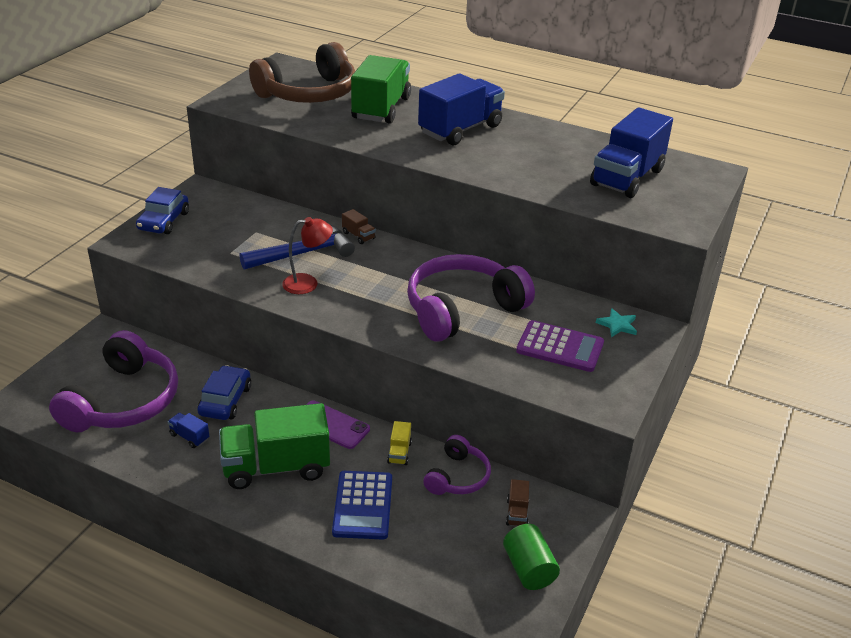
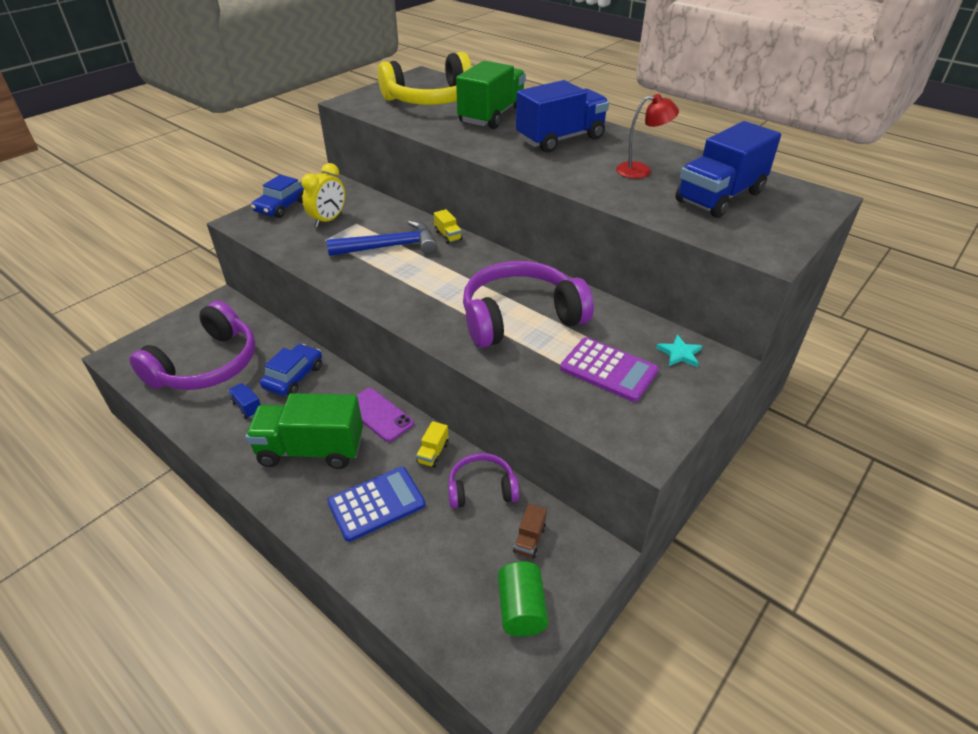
camera: 15 degrees right, 5 degrees up
(223, 231) = (328, 220): none -> yellow clock
(308, 283) = (381, 275): red lamp -> red lamp (641, 170)
(309, 93) = (431, 99): brown headphones -> yellow headphones
(358, 236) = (448, 235): brown truck -> yellow truck
(363, 505) = (376, 504): blue calculator -> blue calculator turned 135 degrees counterclockwise
(458, 477) = (481, 488): purple headphones -> purple headphones turned 135 degrees counterclockwise

